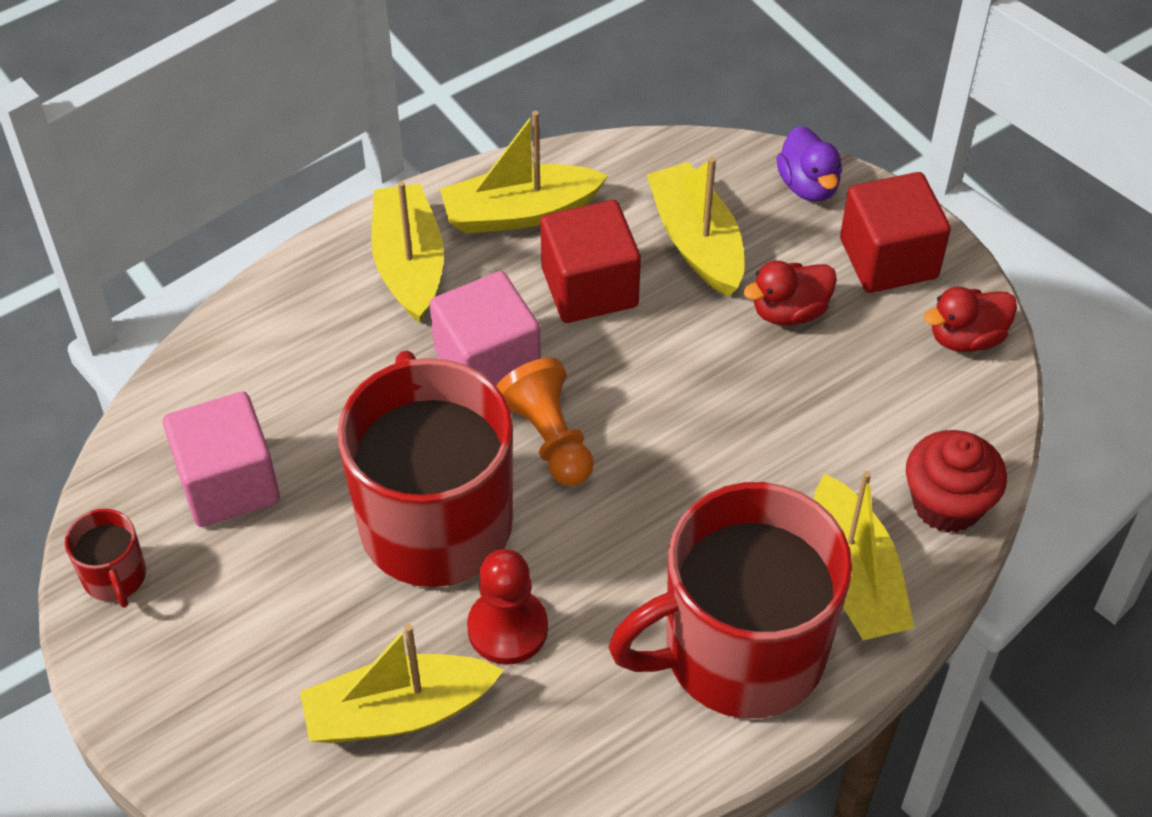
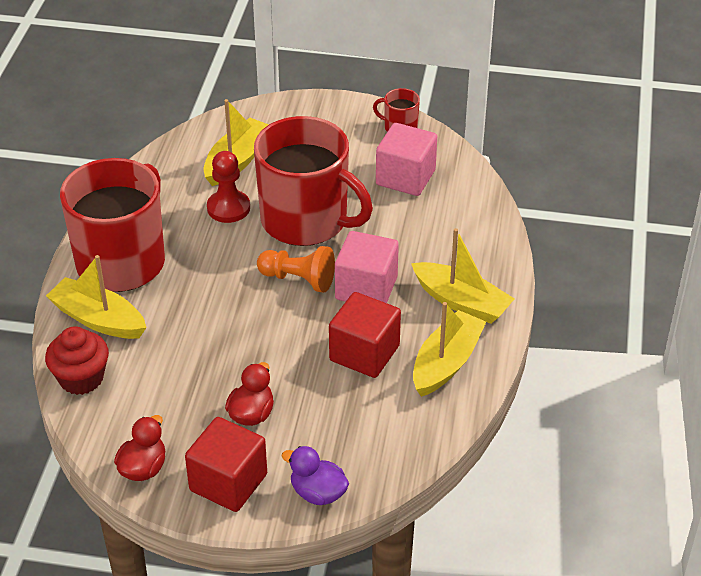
camera: 135 degrees right, 10 degrees down
(696, 242) = (340, 415): yellow boat -> none

